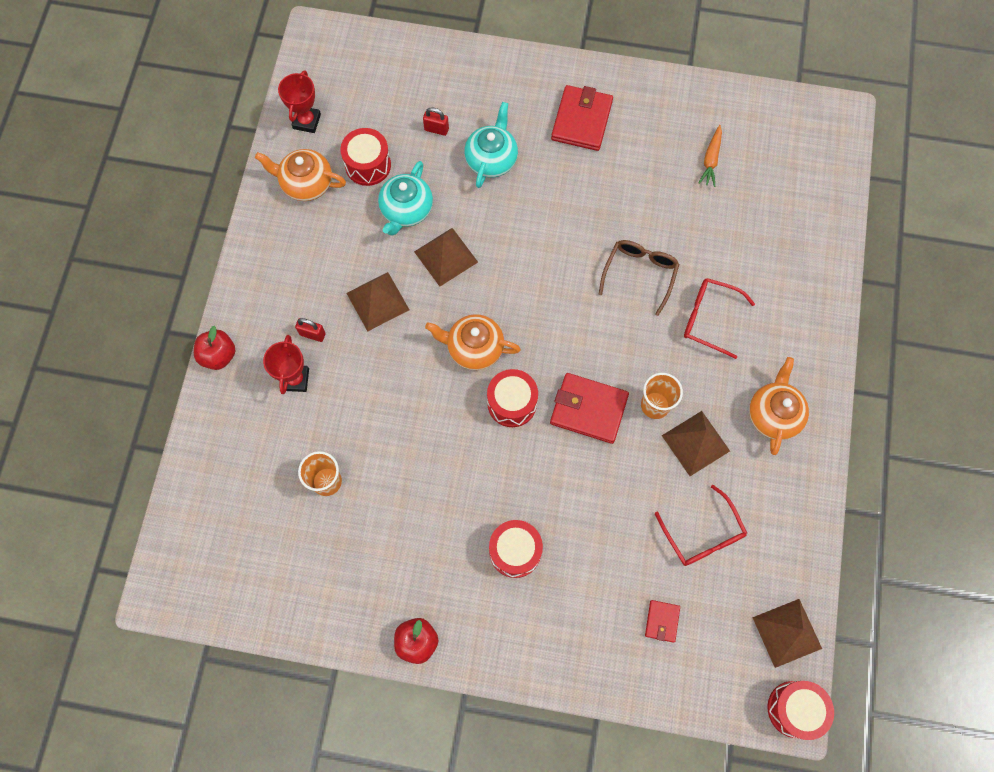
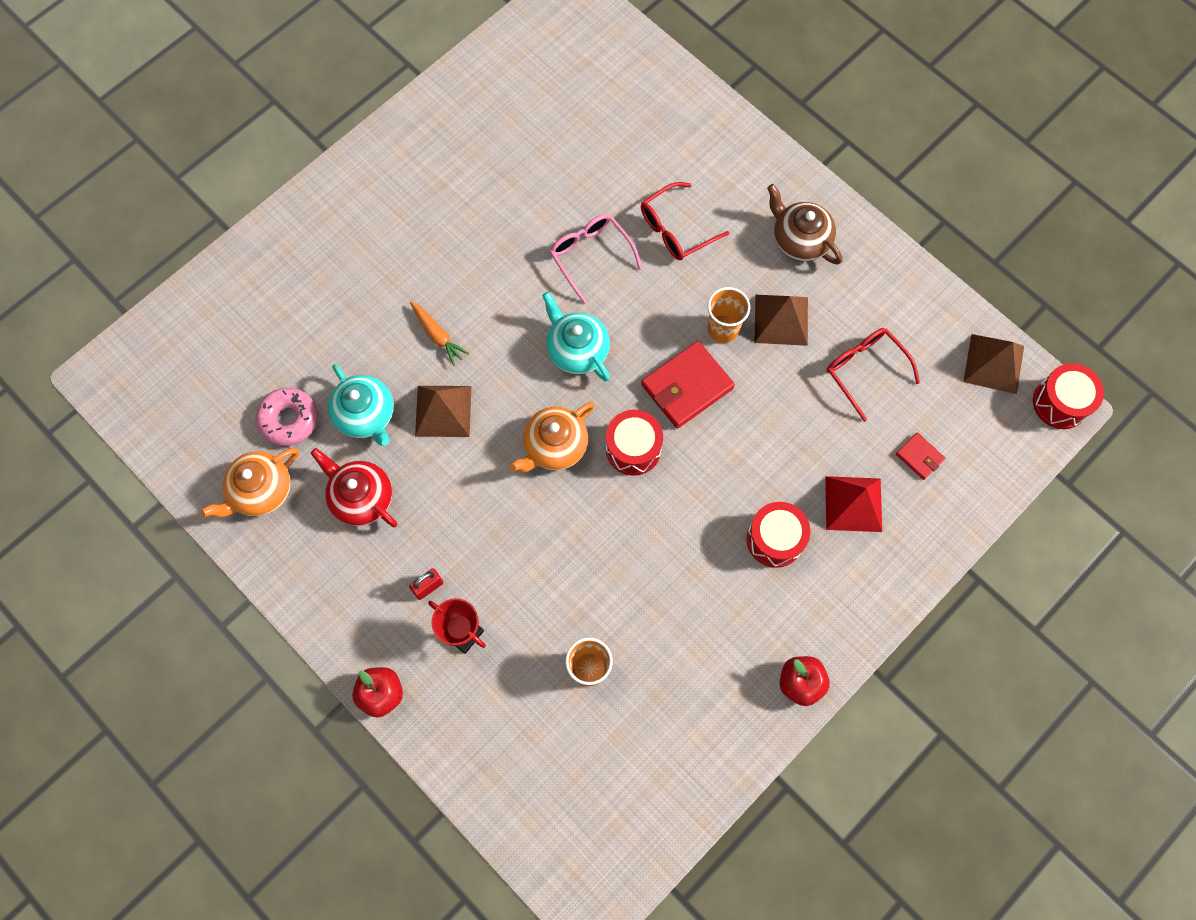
camera: 55 degrees left, 0 degrees up
(307, 121) = (192, 447): red trophy -> none
(345, 248) = (361, 497): none -> red teapot
(368, 165) = (289, 419): red drum -> pink donut
(378, 301) = (441, 503): brown pyramid -> none
(436, 129) = (303, 332): red padlock -> none
(491, 159) = (375, 303): turquoise teapot -> turquoise teapot (577, 349)
(581, 120) = (400, 200): red wallet -> none
(586, 593) = (853, 504): none -> red pyramid
(639, 274) = (591, 256): brown glasses -> pink glasses
(702, 534) = (865, 371): red glasses -> red glasses turned 135 degrees counterclockwise
(711, 159) = (527, 122): orange carrot -> orange carrot (438, 335)
(773, 414) = (799, 240): orange teapot -> brown teapot

